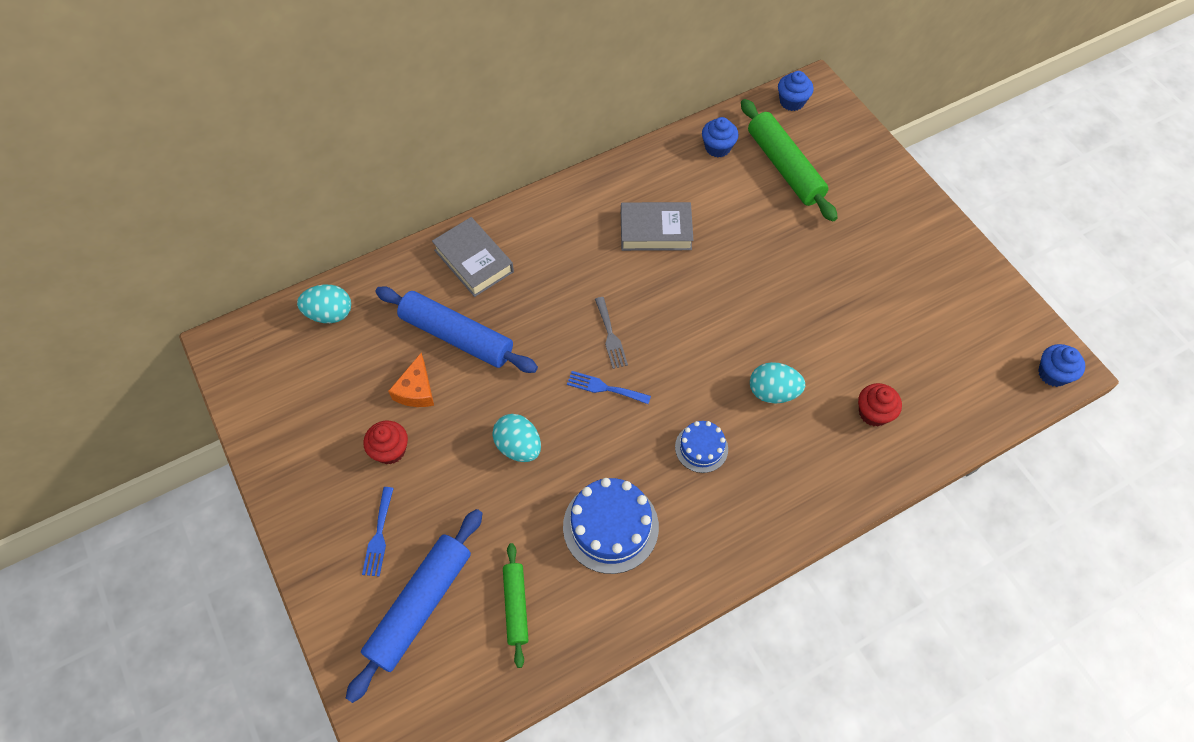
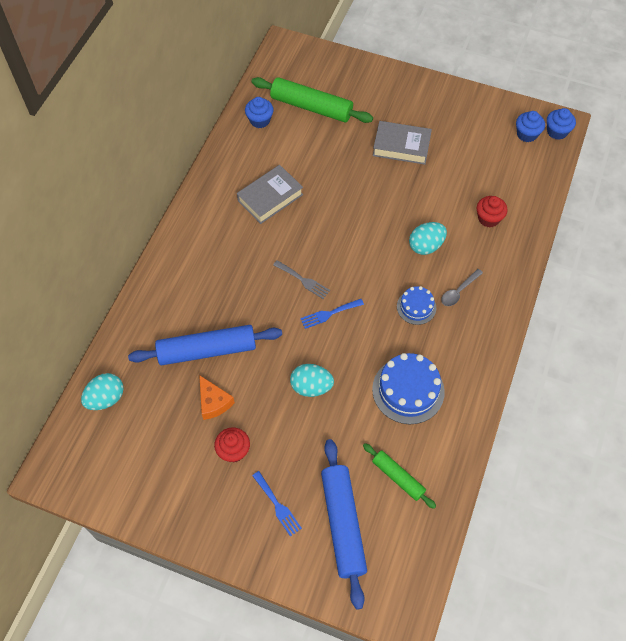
camera: 40 degrees left, 0 degrees up
(473, 261) = (171, 296): grey book -> grey book (401, 146)
(763, 466) = (458, 291): none -> grey spoon
(791, 102) = (278, 63): blue cupcake -> blue cupcake (527, 134)

